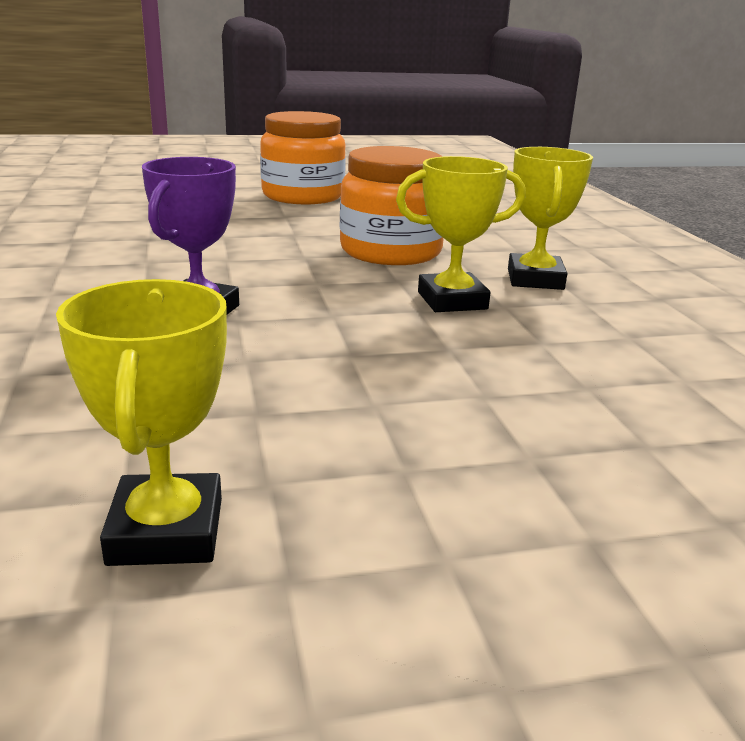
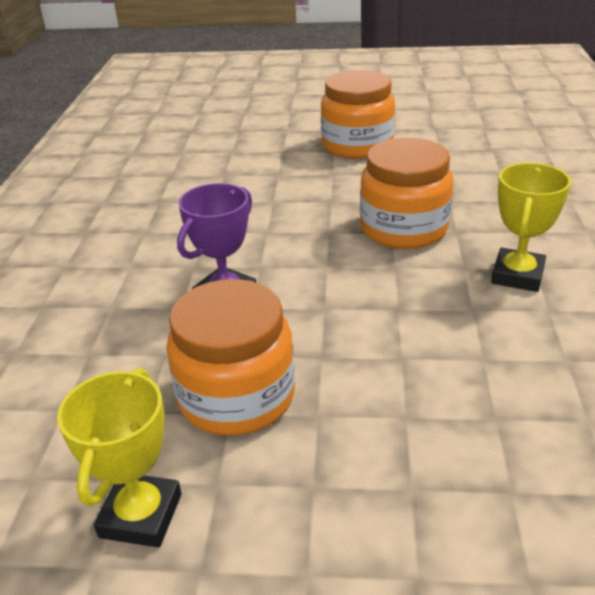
camera: 20 degrees right, 10 degrees up
(257, 397) = (236, 396): none -> orange jar
(452, 300) = (429, 299): yellow trophy -> none

